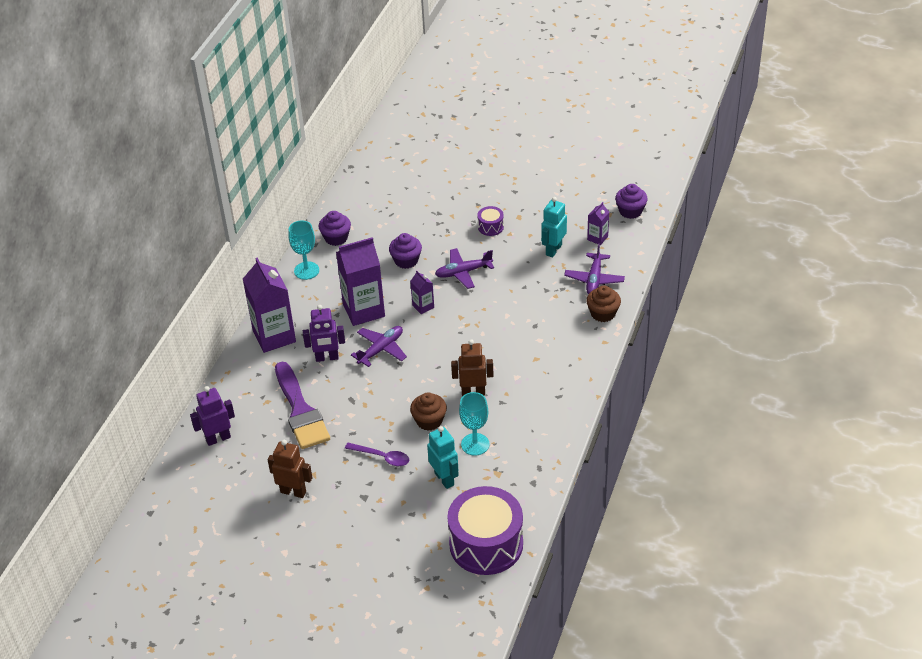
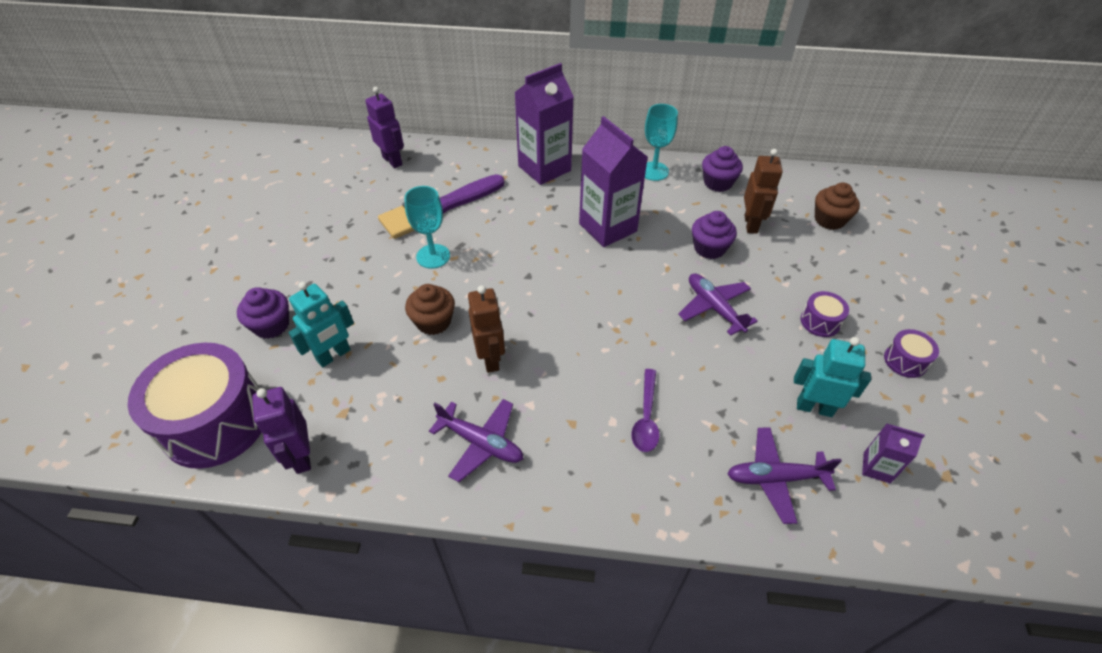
camera: 75 degrees right, 5 degrees up
(293, 491) = (318, 226): brown robot -> brown robot (751, 224)
(327, 358) = (522, 213): purple robot -> purple robot (301, 456)
(381, 349) = (547, 254): purple plane -> purple plane (481, 443)
(382, 457) = (370, 288): purple spoon -> purple spoon (646, 417)
(423, 306) = (634, 279): purple carton -> none
(475, 444) = (395, 378): turquoise goblet -> turquoise goblet (433, 256)
(531, 201) = (905, 361): none -> purple drum
(603, 313) = (700, 504): brown cupcake -> brown cupcake (829, 220)
(630, 211) = (976, 511): purple cupcake -> purple cupcake (271, 325)

